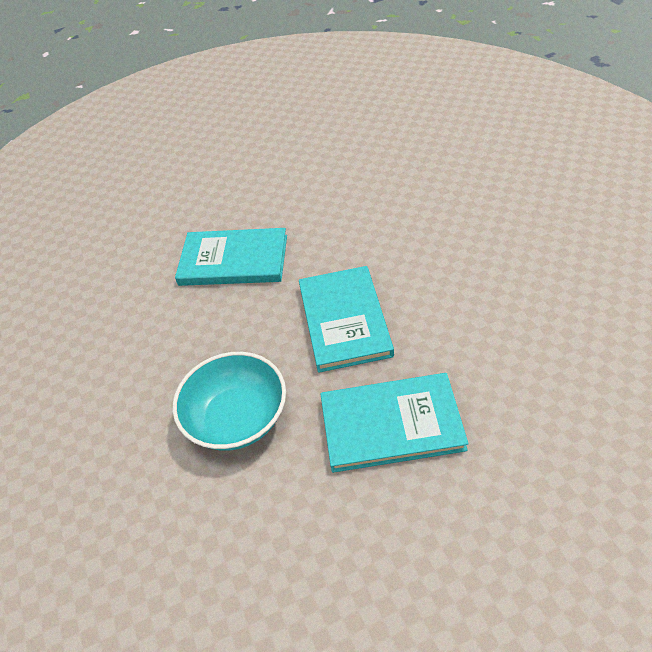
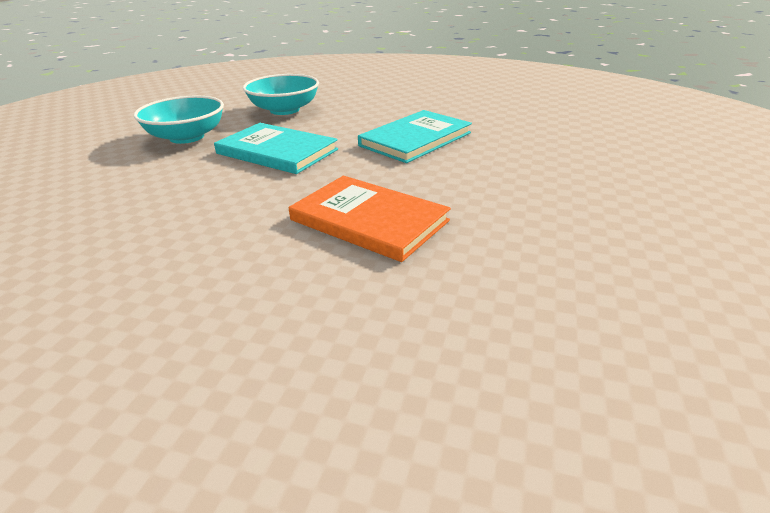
camera: 125 degrees right, 15 degrees down
(381, 201) = (369, 220): none -> orange book
(391, 424) = (187, 137): turquoise book -> turquoise bowl

